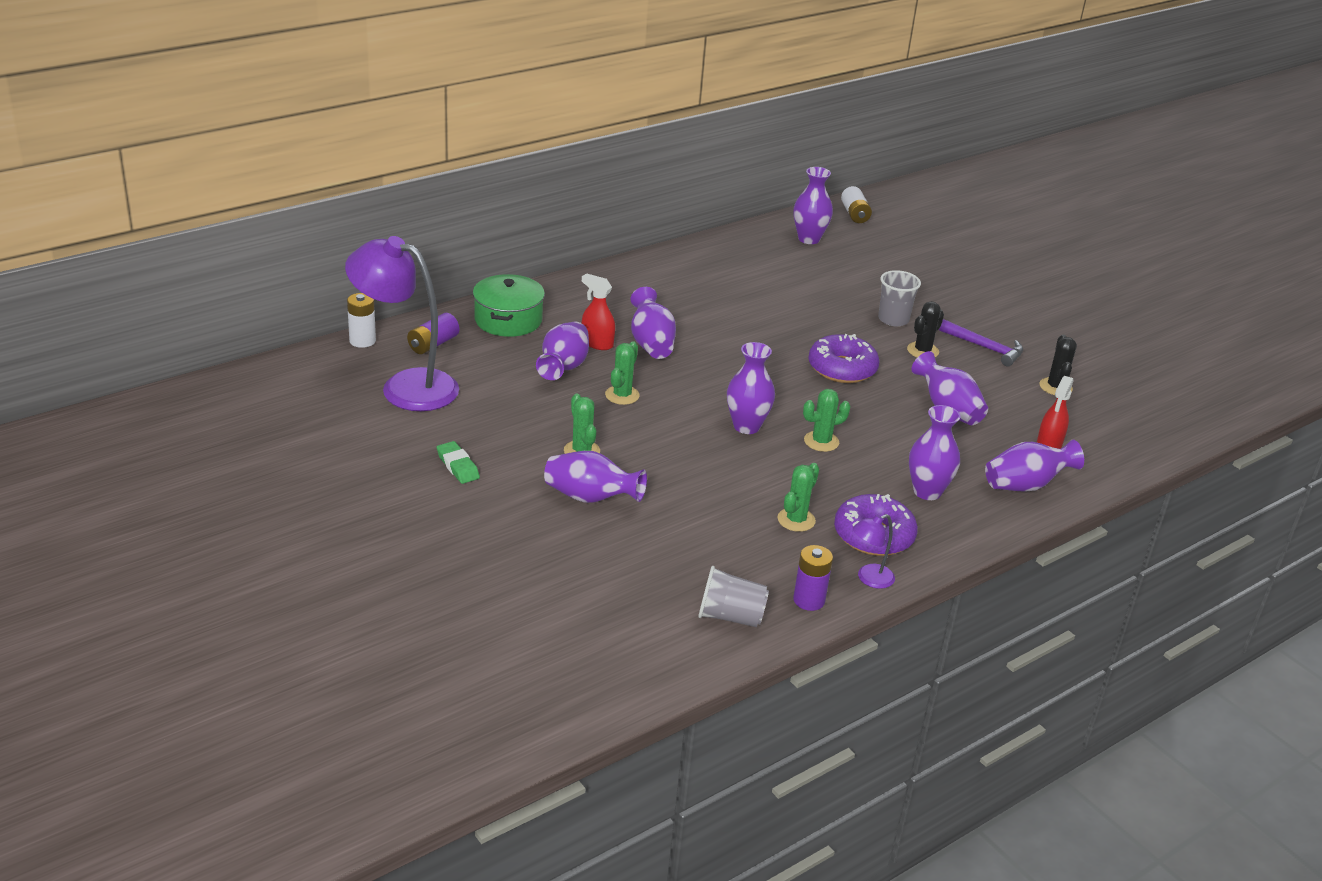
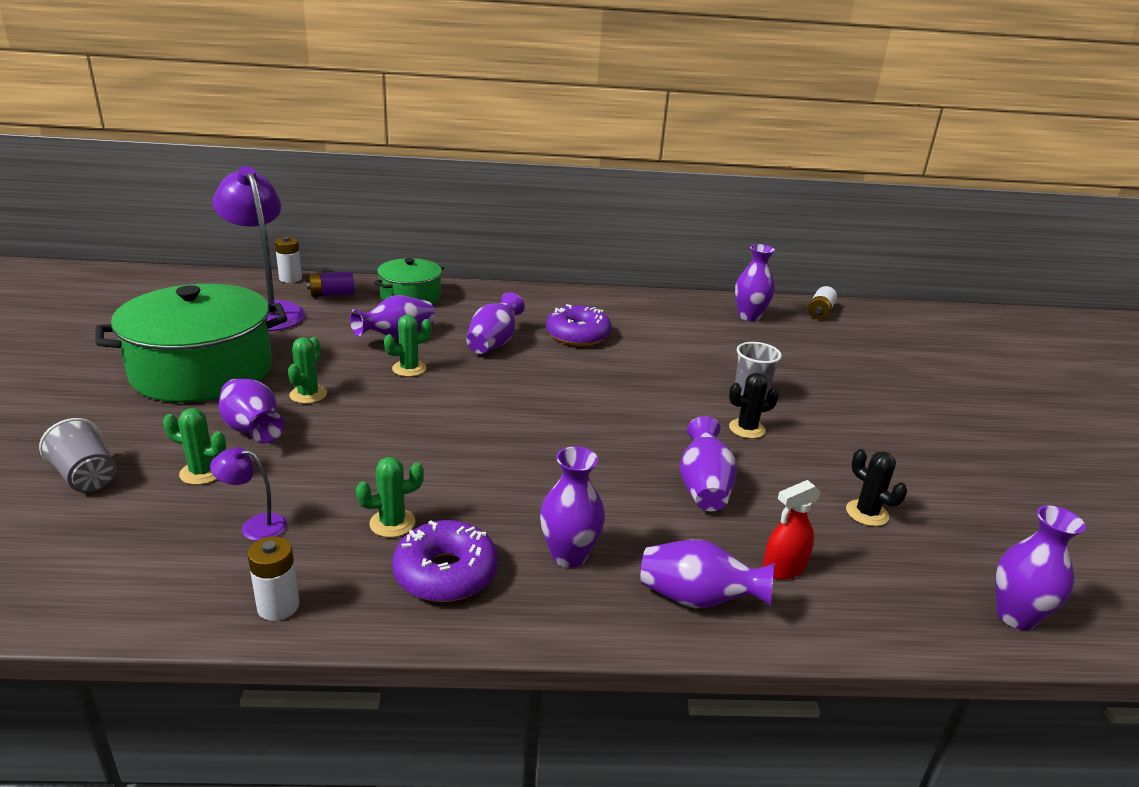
camera: 35 degrees right, 5 degrees down
(458, 466) = (202, 370): green eraser -> green pot
(597, 343) = (451, 329): red spray bottle -> none
(730, 616) = (182, 584): grey cup -> grey cup (86, 477)
(746, 426) = (475, 427): purple vase -> purple vase (1016, 616)
(809, 600) = (278, 606): purple battery -> white battery
(821, 441) = (526, 466): green cactus -> green cactus (202, 472)
(842, 368) = (639, 415): purple donut -> purple donut (578, 335)
(869, 579) = (372, 615): purple lamp -> purple lamp (255, 526)
(985, 348) = (823, 449): purple hammer -> none
(1055, 387) = (867, 513): black cactus -> black cactus turned 75 degrees counterclockwise

